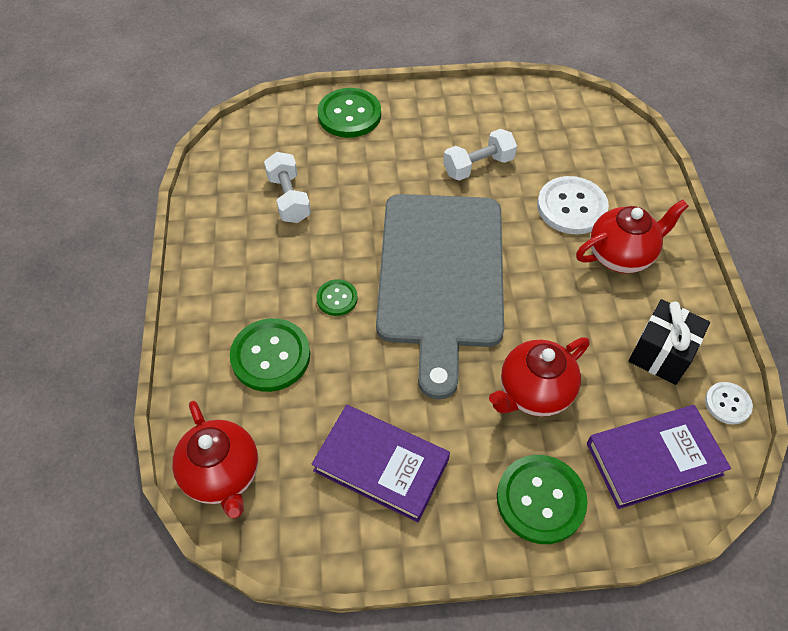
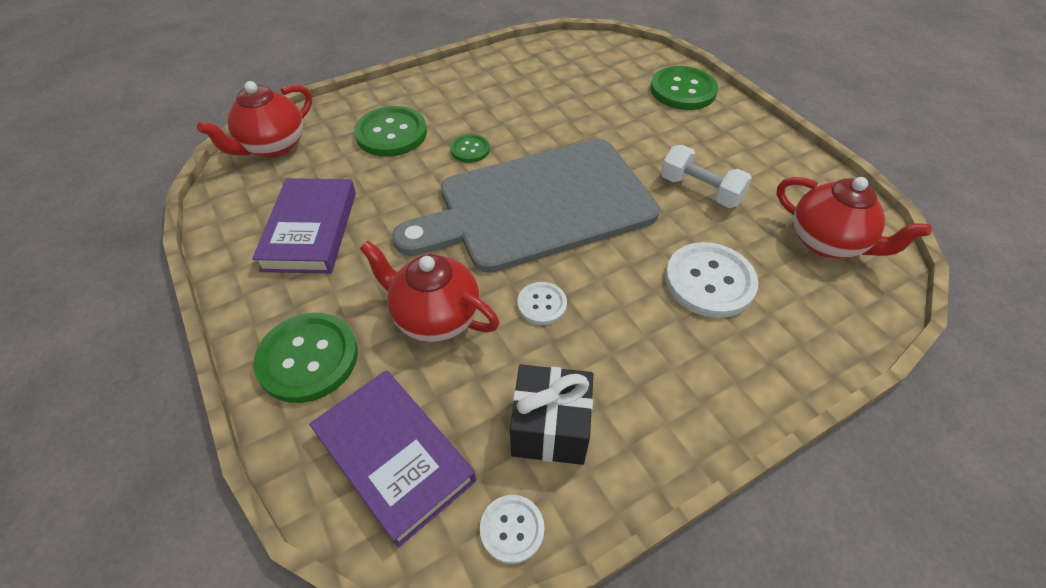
camera: 65 degrees right, 5 degrees down
(289, 198) = (557, 90): white dumbbell -> none
(550, 316) = (542, 304): none -> white button
(621, 255) = (674, 348): red teapot -> red teapot (827, 242)

